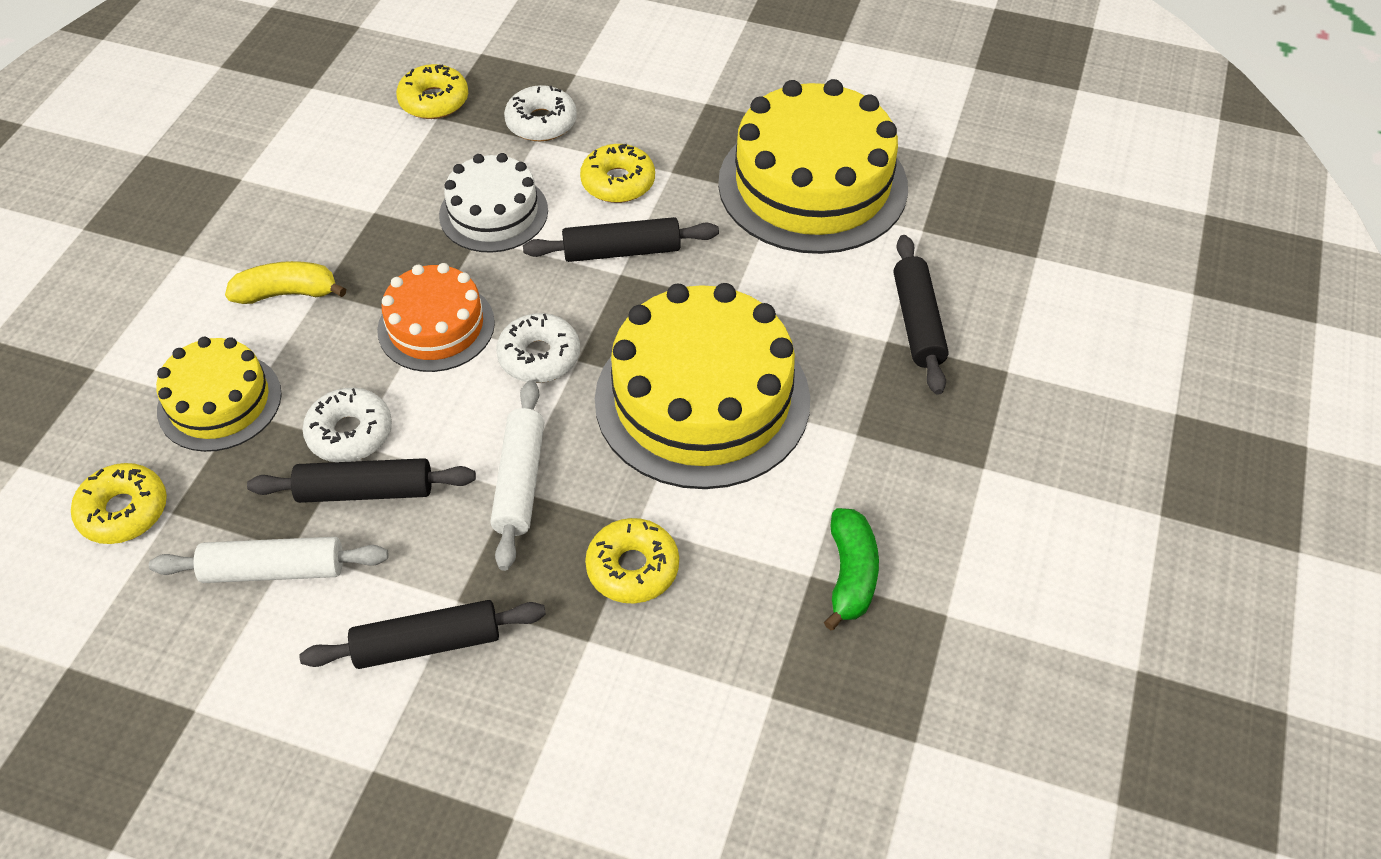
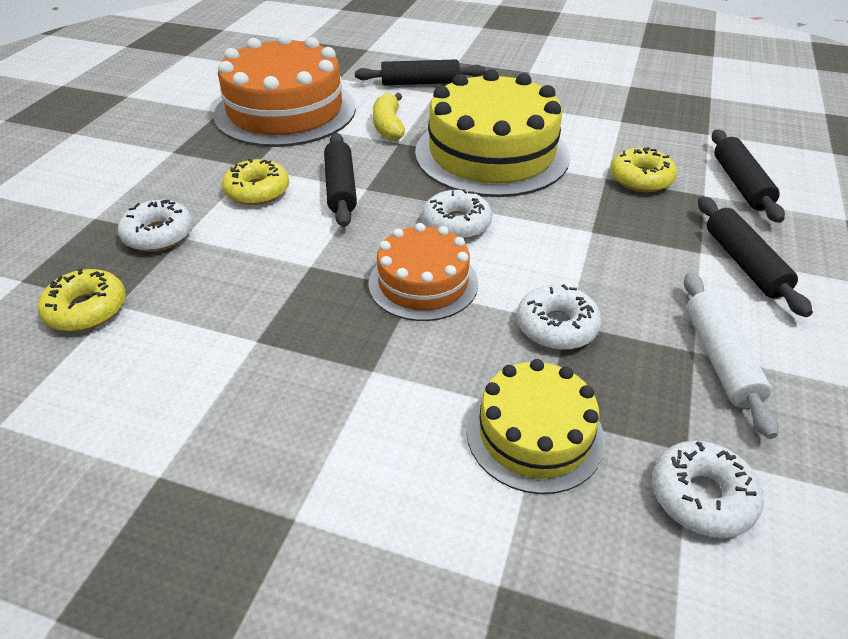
camera: 90 degrees left, 10 degrees down
(124, 511) = (701, 496): yellow donut -> white donut
(287, 293) = (373, 397): yellow banana -> yellow banana (388, 126)
(366, 490) = (617, 310): black rolling pin -> black rolling pin (740, 184)
(493, 213) = (278, 257): white cake -> none
(520, 481) = (583, 228): white rolling pin -> none
(812, 184) = (285, 111): yellow cake -> orange cake
(850, 574) = (615, 109): green banana -> none

